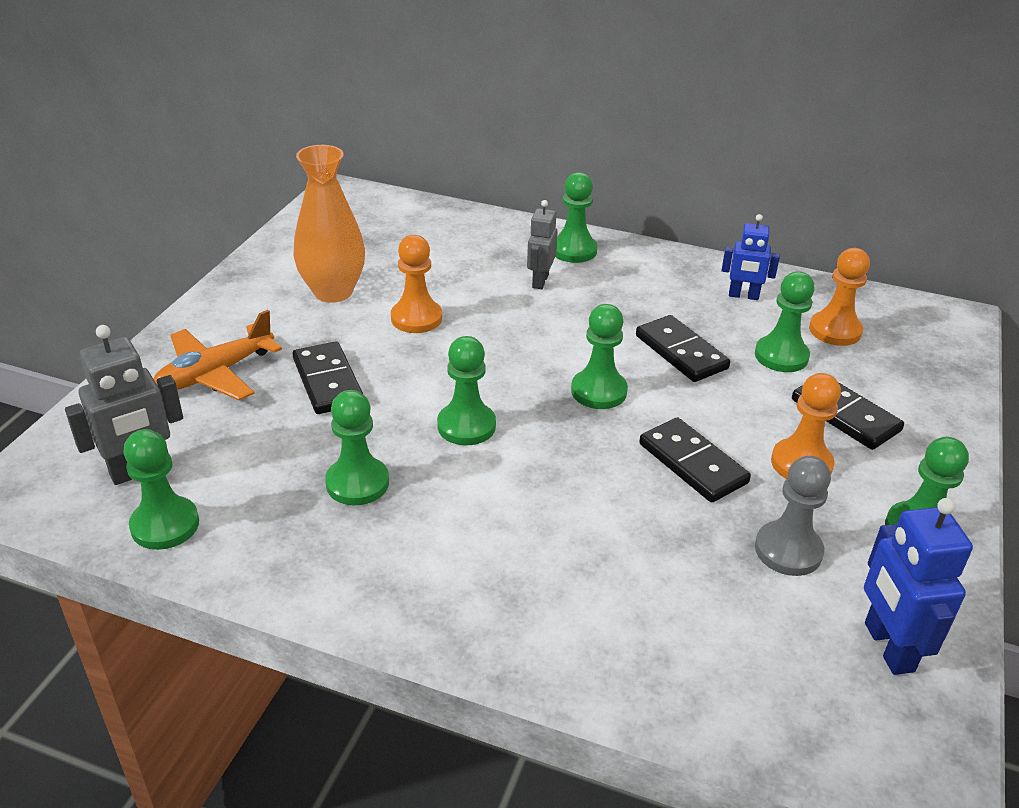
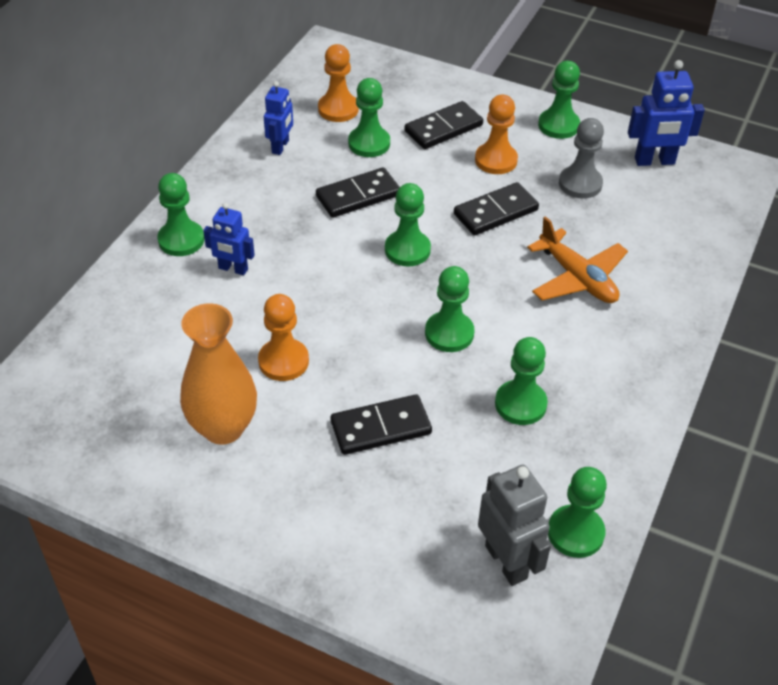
camera: 85 degrees left, 10 degrees up
(215, 374) = (361, 519): orange plane -> orange plane (577, 278)
(540, 281) = (233, 269): grey robot -> blue robot

